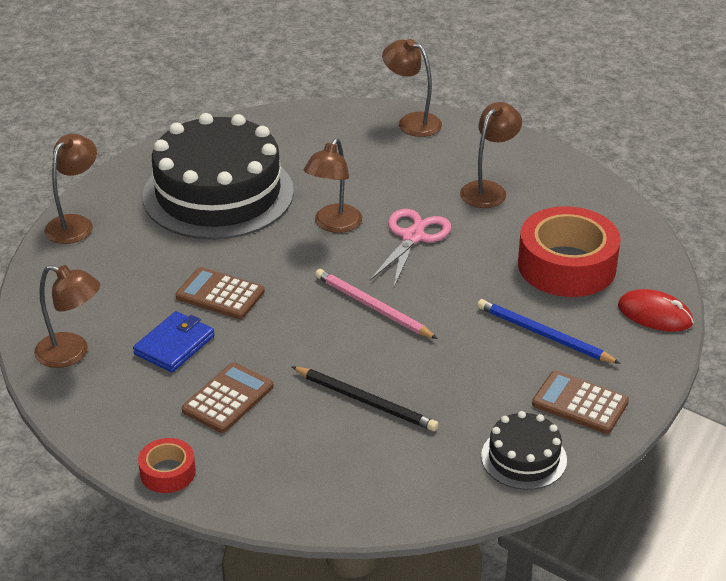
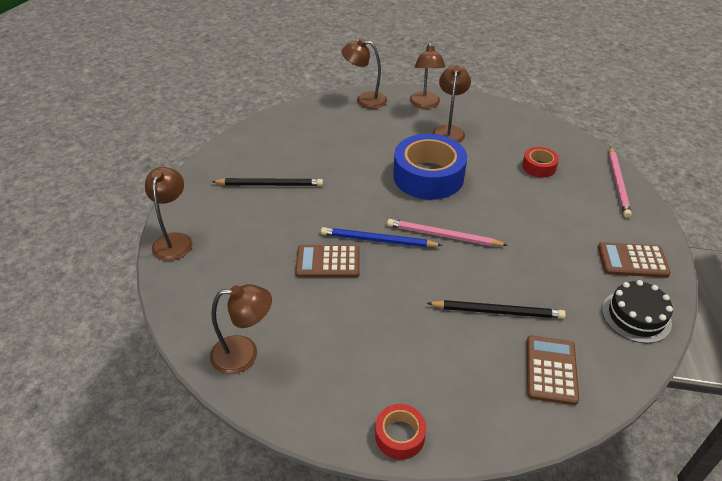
camera: 25 degrees left, 5 degrees up
(174, 345) = (323, 316): blue wallet -> none
(218, 194) = (270, 184): black cake -> black pencil
(228, 398) = (397, 348): brown calculator -> brown calculator (551, 370)
(333, 225) = (369, 183): brown lamp -> brown lamp (425, 104)
(413, 237) = (428, 176): pink scissors -> blue tape
(543, 335) = (567, 219): blue pencil -> blue pencil (377, 240)
(567, 265) = (539, 167): red tape -> red tape, size x0.48
(655, 314) = (618, 183): red mouse -> pink pencil

